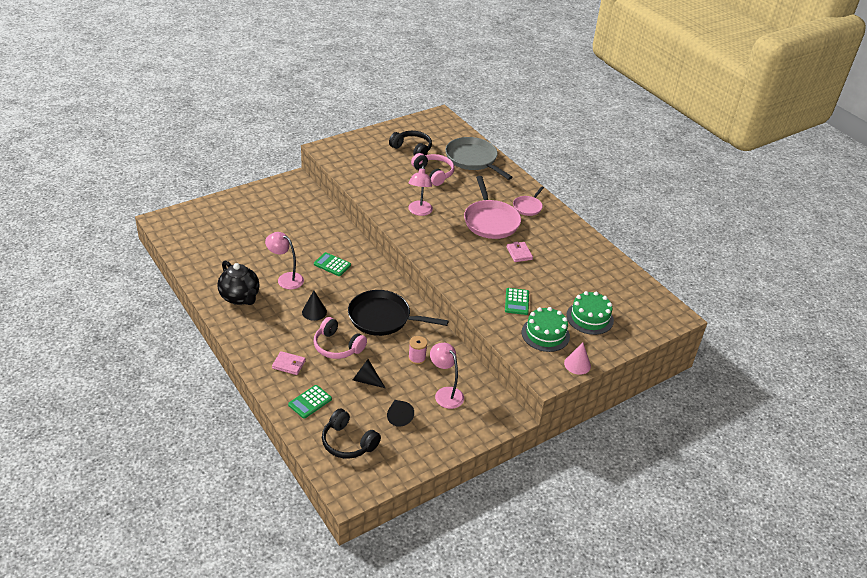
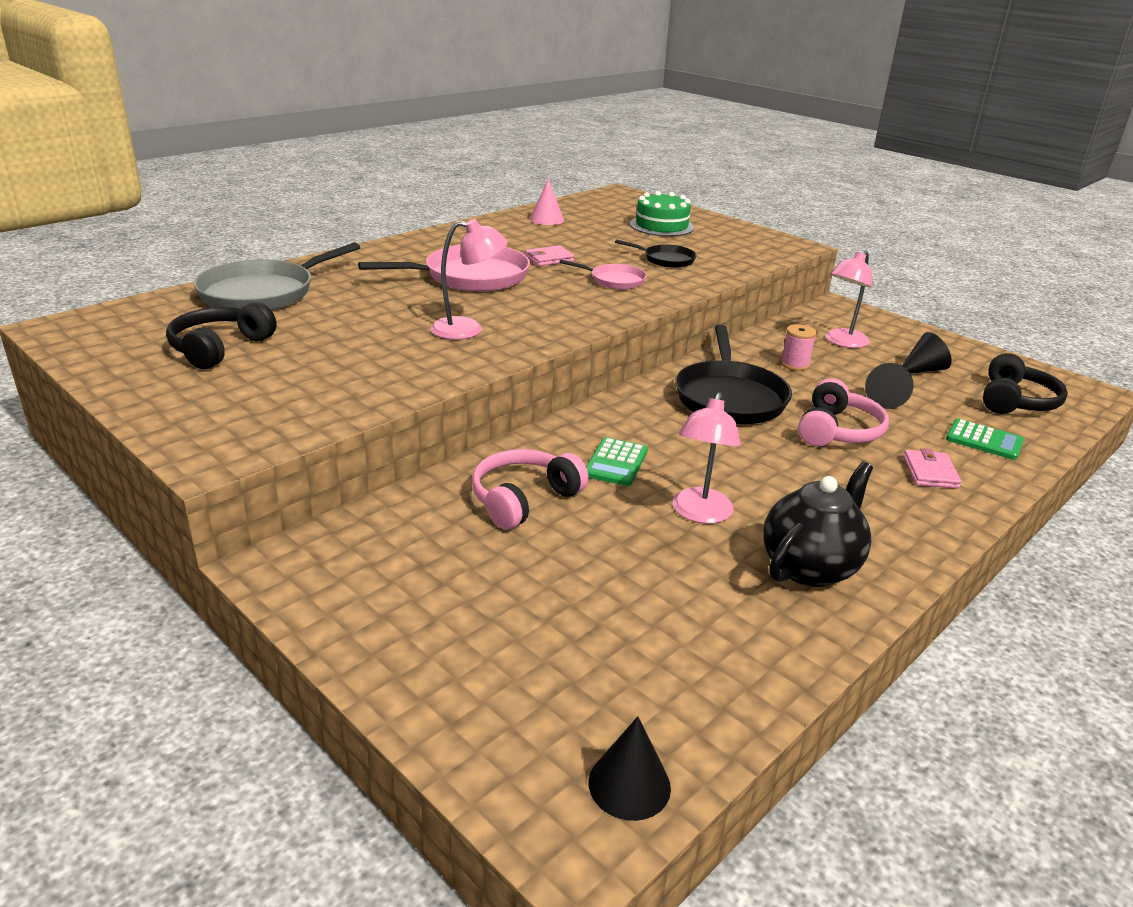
camera: 100 degrees left, 10 degrees down
(314, 312) = (772, 465): black cone -> black cone (629, 784)
(433, 174) = (323, 323): pink headphones -> pink headphones (524, 499)
(517, 302) = (666, 260): green calculator -> black pan
(528, 207) = (416, 254): pink pan -> pink pan (614, 280)
(545, 334) = (718, 246): green cake -> none
(577, 364) = (755, 233): pink cone -> pink cone (546, 219)

